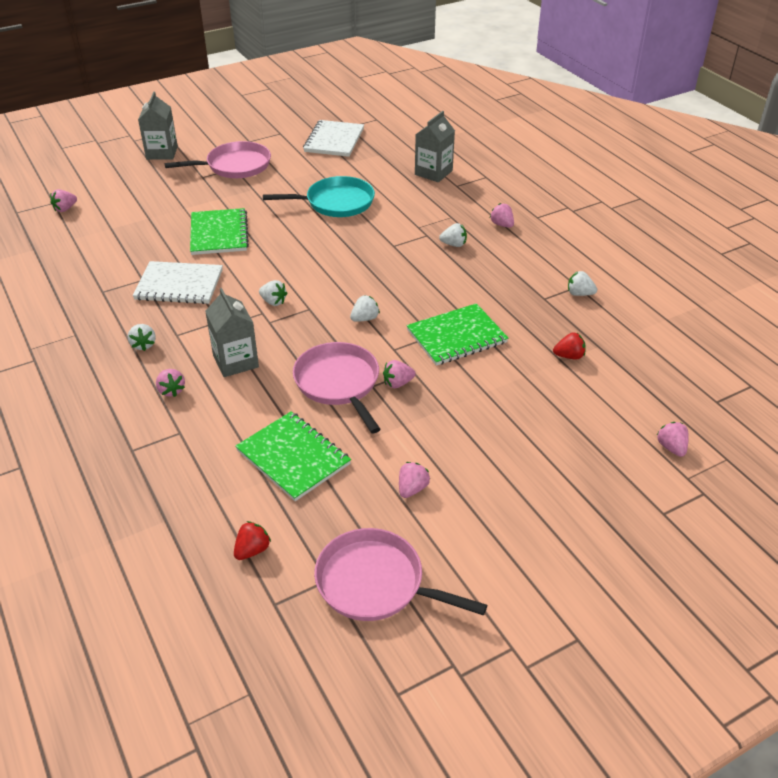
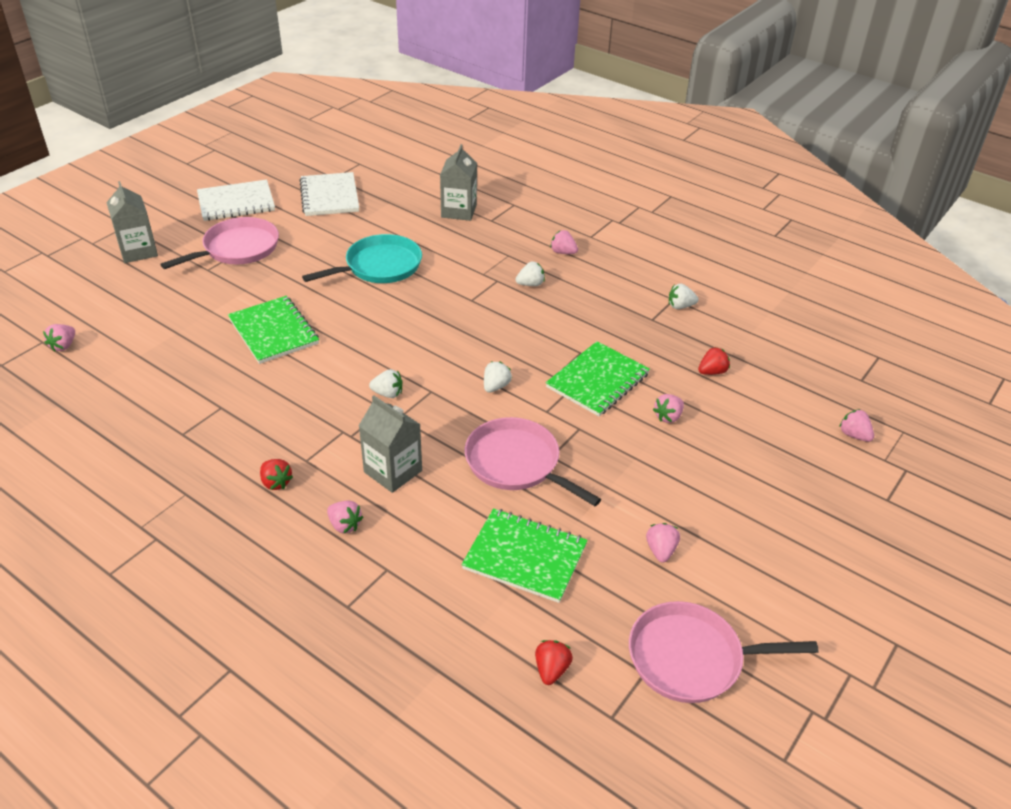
camera: 25 degrees left, 0 degrees up
(143, 345) = (276, 482): white strawberry -> red strawberry
(179, 285) = (269, 402): white notebook -> white notebook (236, 202)
(398, 383) = (574, 446): pink strawberry -> pink strawberry (668, 417)

